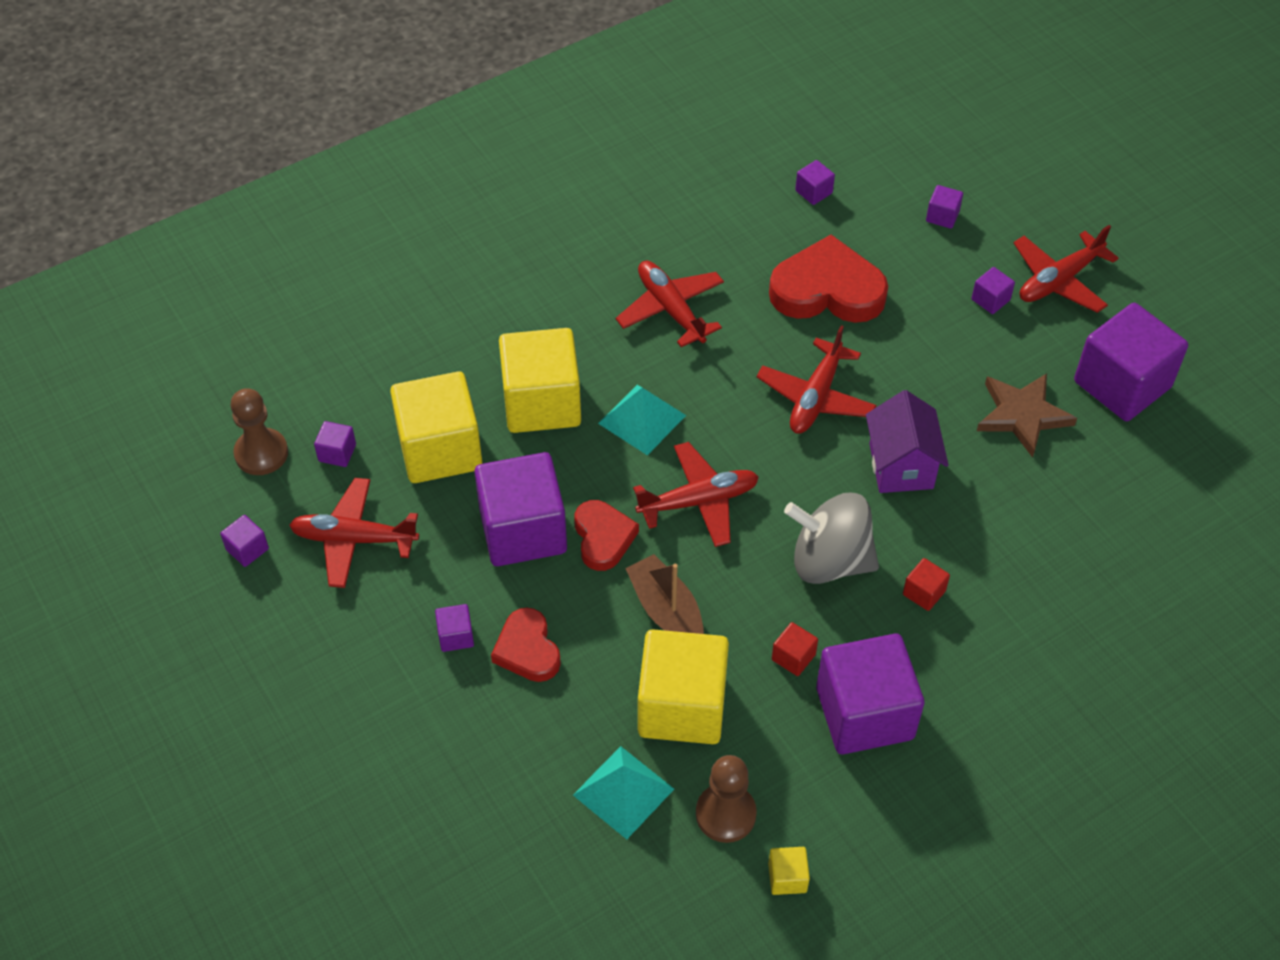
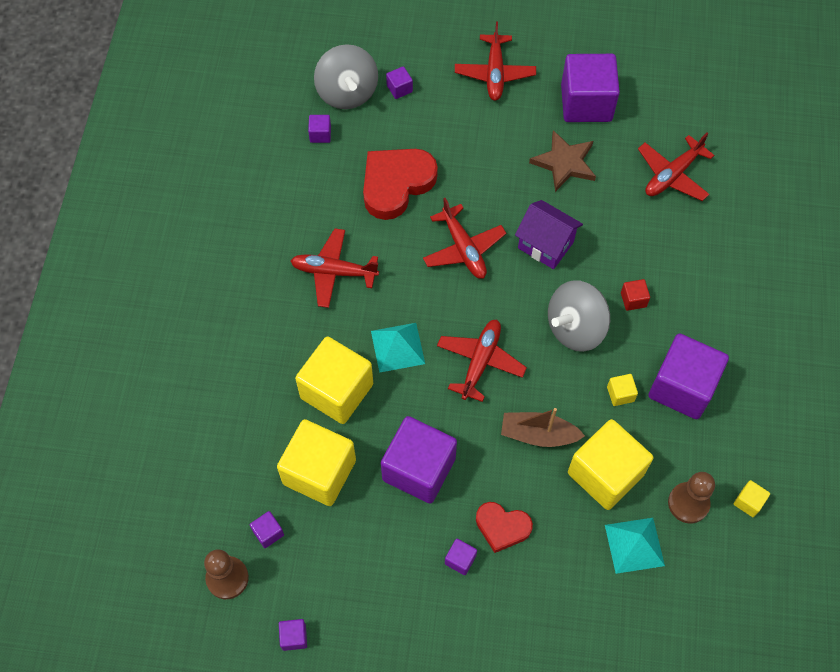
camera: 50 degrees left, 10 degrees up
(354, 539) = (341, 568): red plane -> red plane (672, 175)
(603, 538) = (461, 430): red heart -> none
(793, 657) = (620, 394): red cube -> yellow cube
(887, 179) = (347, 92): none -> grey spinning top
(990, 300) = (477, 114): purple cube -> none

